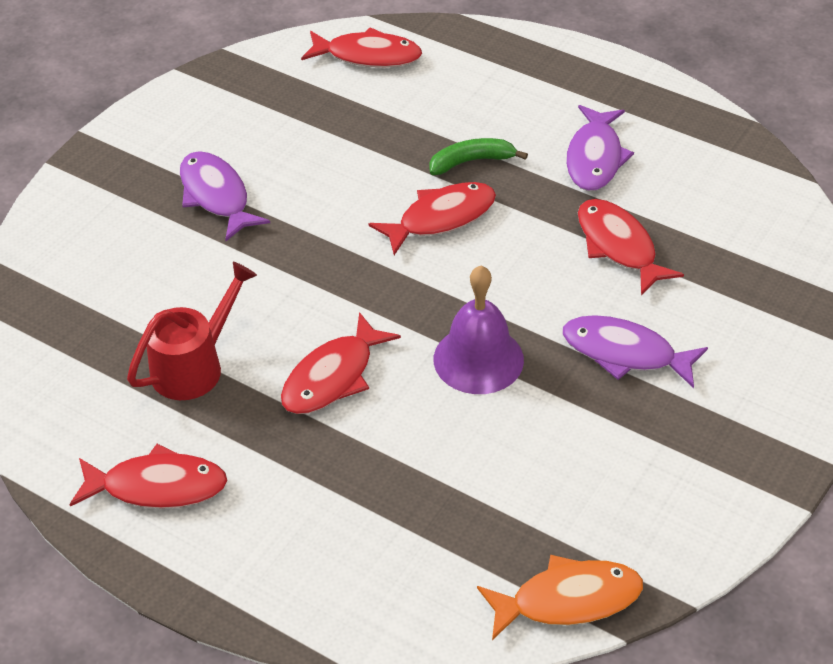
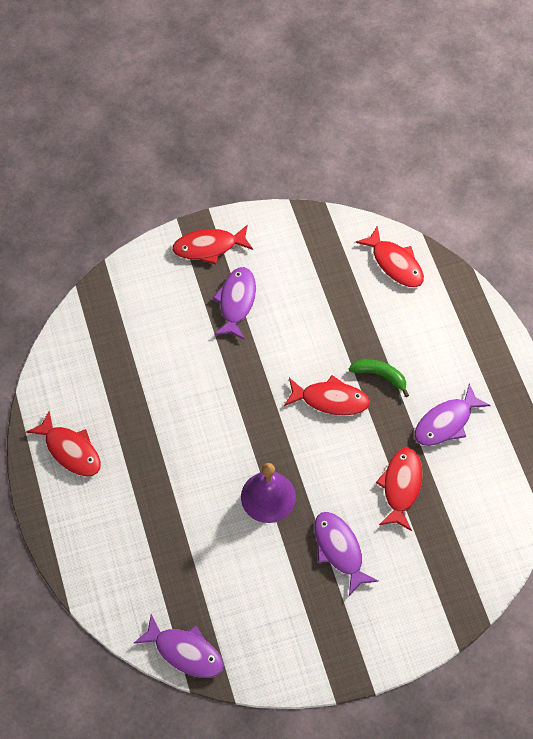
camera: 40 degrees right, 15 degrees up
(195, 365) = (141, 397): red watering can -> none
(333, 377) = (194, 452): red fish -> red fish (209, 247)
(568, 600) = (185, 652): orange fish -> purple fish

